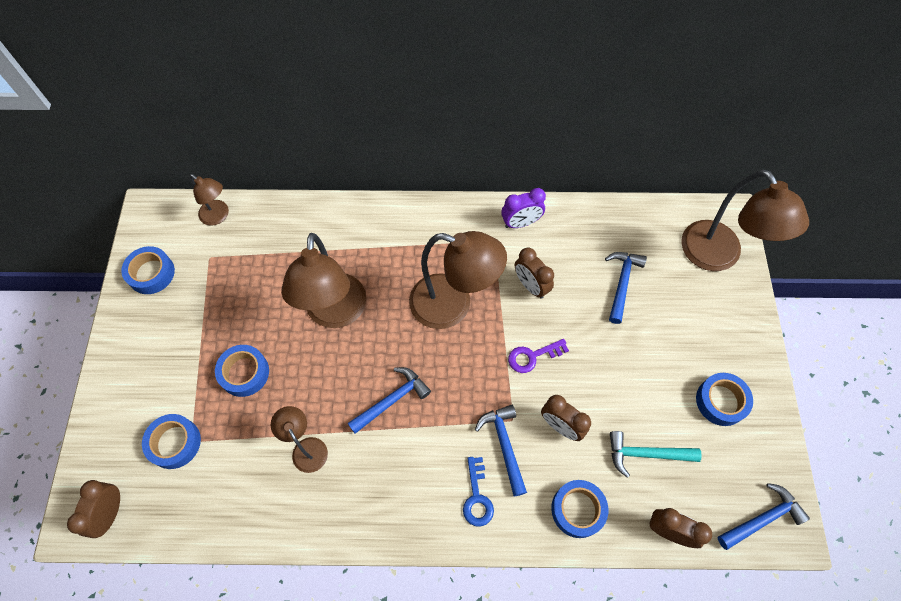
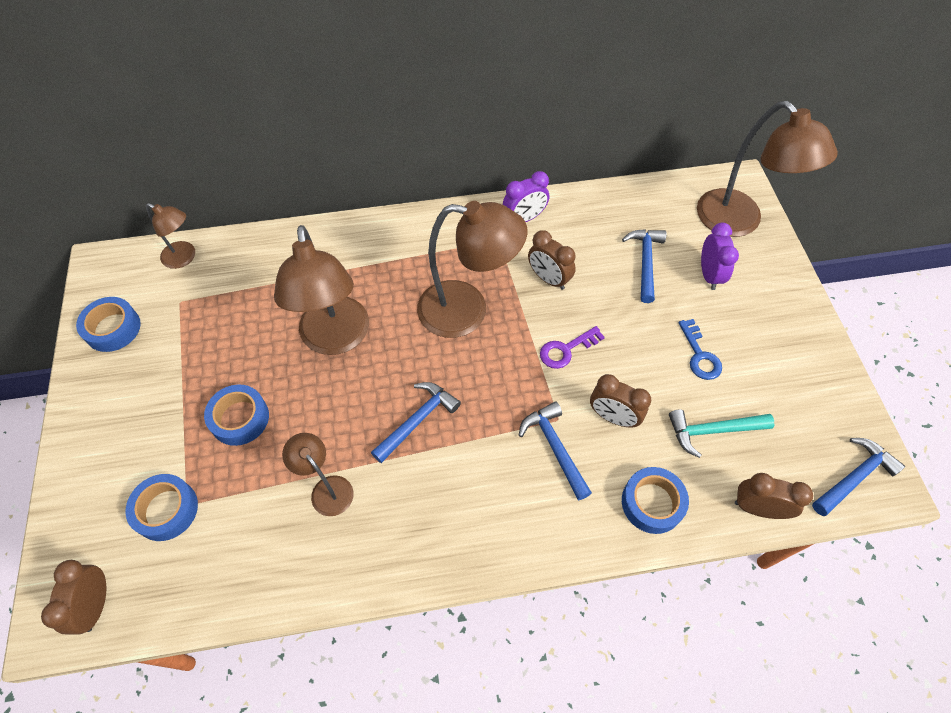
camera: 10 degrees left, 5 degrees down
(477, 497) = (535, 509): blue key -> blue key (699, 355)
(678, 305) = (709, 275): none -> purple clock
(721, 401) = (778, 364): blue tape -> none

